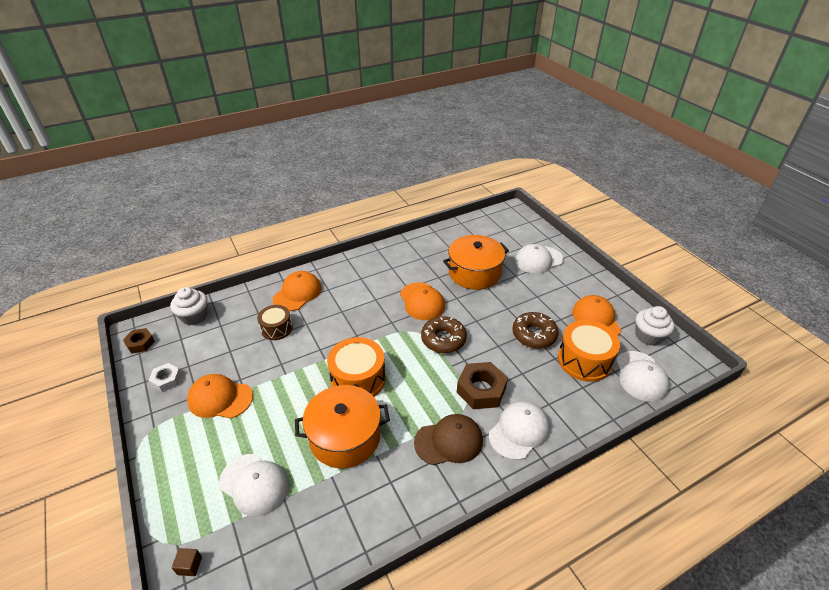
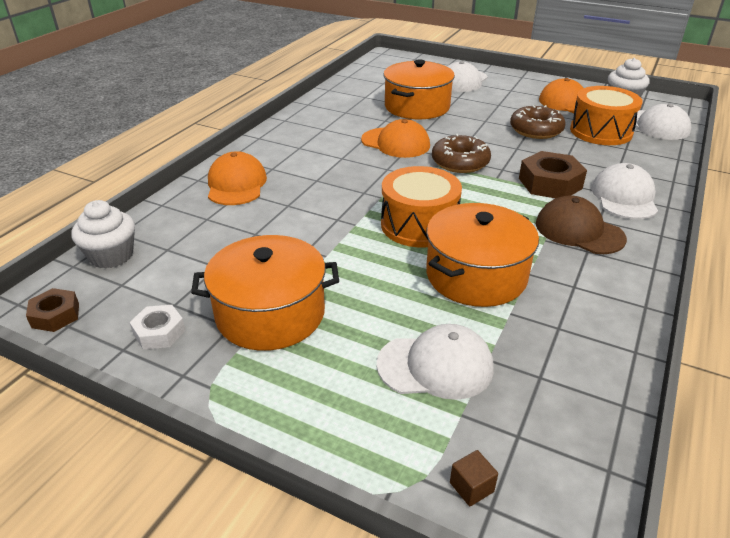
camera: 35 degrees left, 5 degrees down
(220, 398) = (270, 314): orange cap -> orange pot
(276, 328) = (254, 223): brown drum -> none
(449, 441) = (579, 231): brown cap -> brown cap turned 90 degrees counterclockwise

